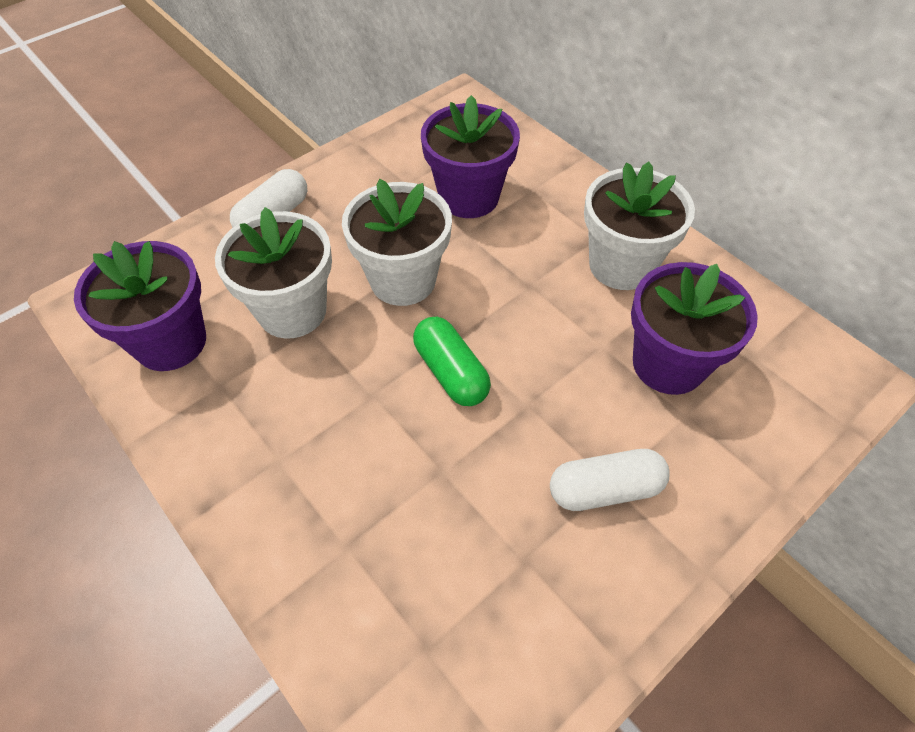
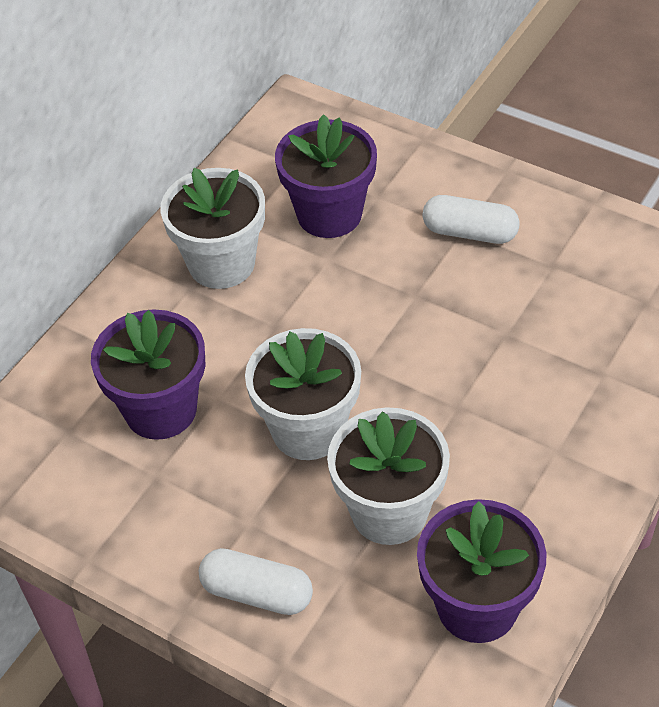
camera: 105 degrees left, 5 degrees down
(451, 372) = (405, 357): green capsule -> none
(605, 489) = (470, 232): white capsule -> white capsule turned 45 degrees counterclockwise

